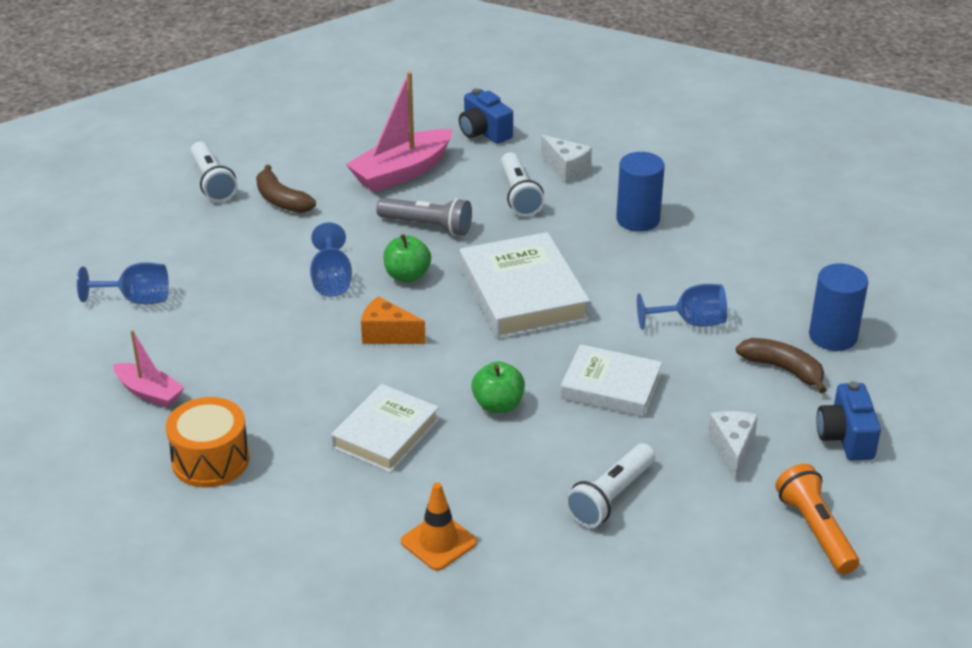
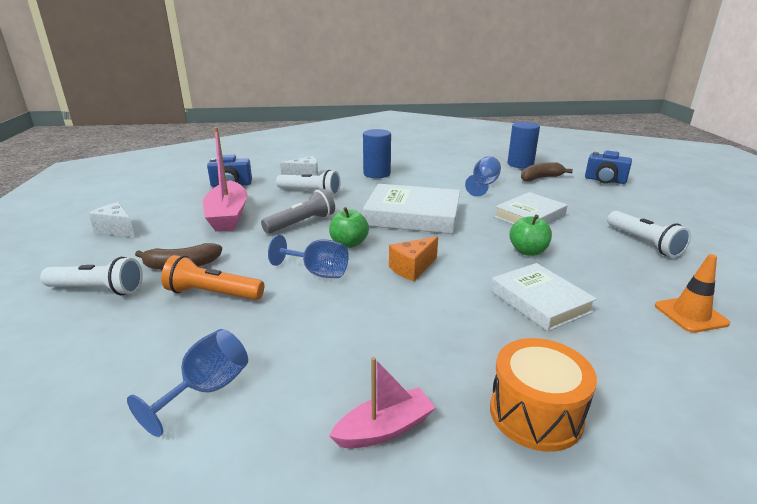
camera: 60 degrees left, 10 degrees down
(732, 450) = (606, 203): white cheese -> white cheese (117, 230)
(815, 530) = (683, 203): orange flashlight -> orange flashlight (213, 294)

